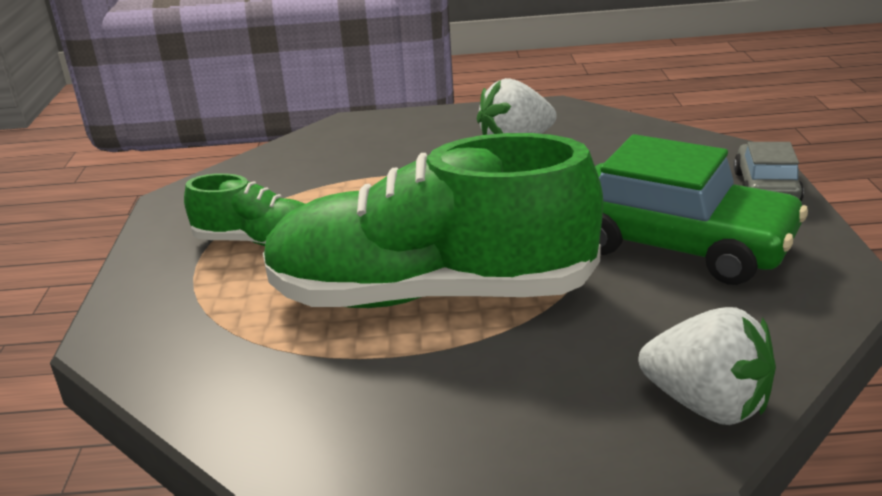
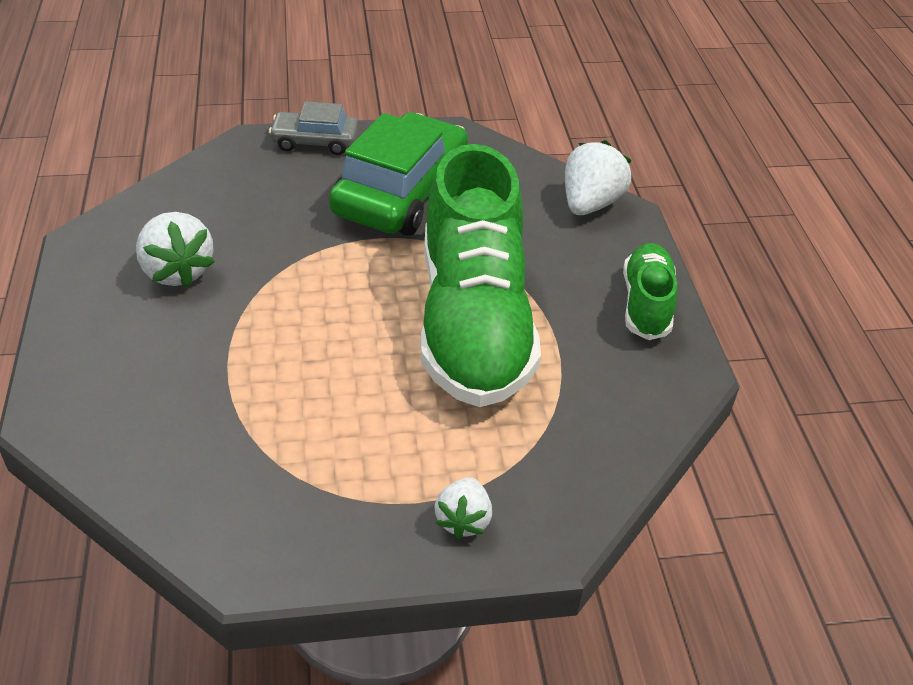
camera: 100 degrees left, 15 degrees up
(161, 289) = (463, 520): none -> white strawberry
(260, 242) = (372, 454): green shoe -> green shoe (646, 304)

